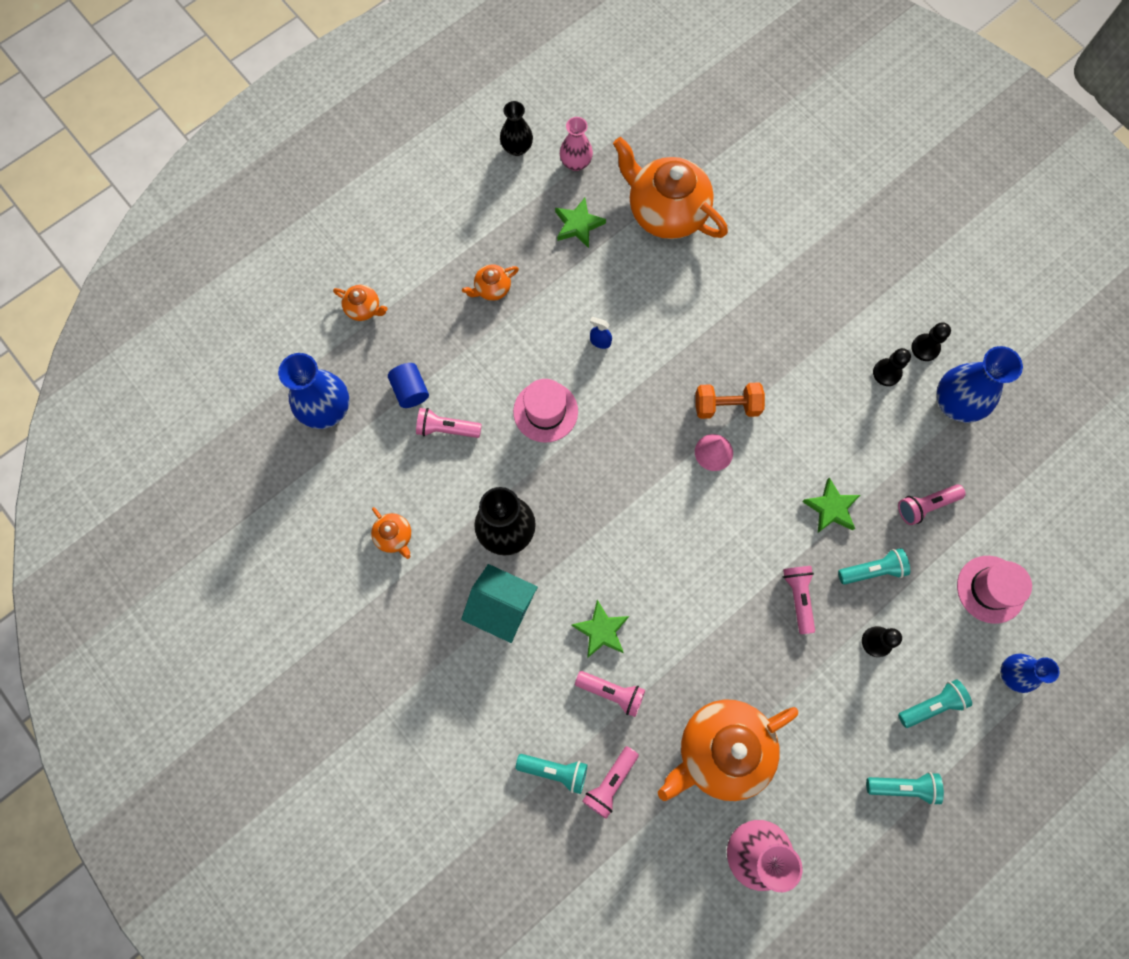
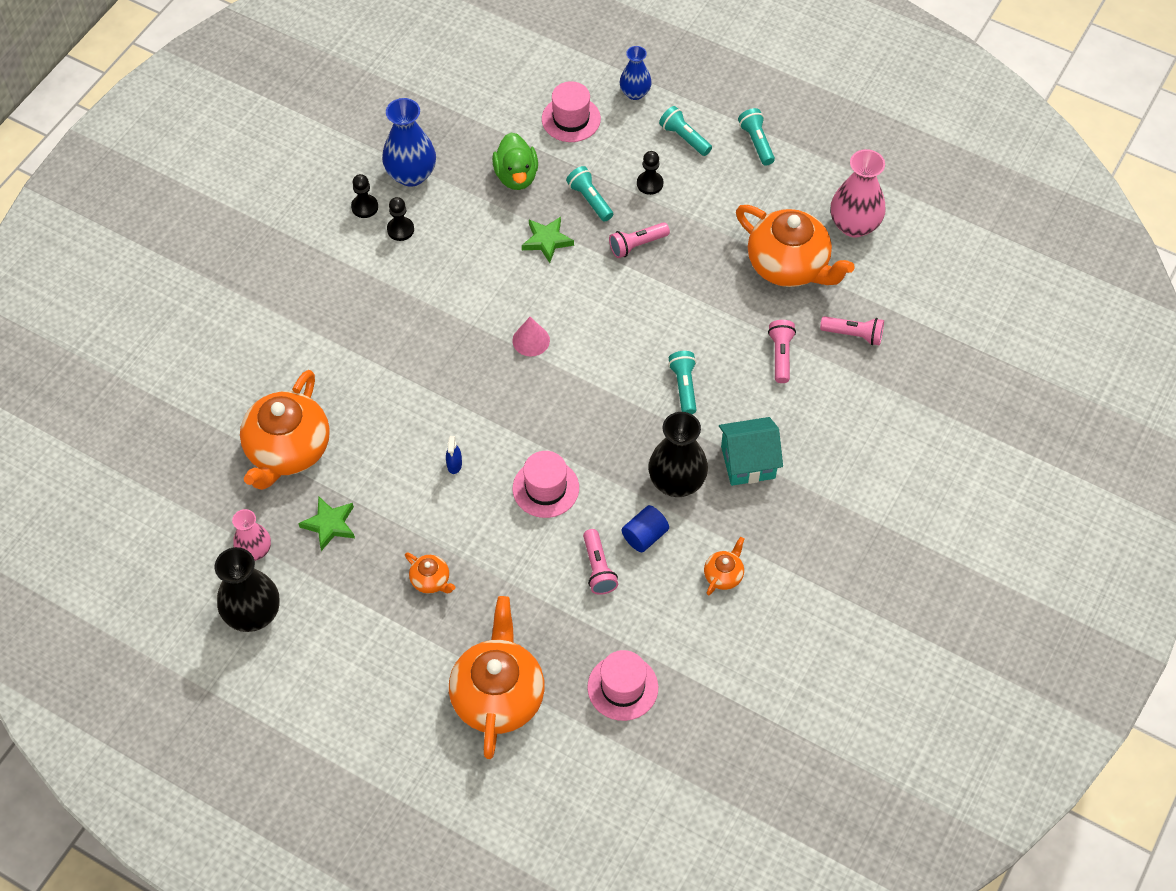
camera: 110 degrees left, 15 degrees down
(326, 409) = (622, 687): blue vase -> pink hat
(364, 308) = (498, 696): orange teapot -> orange teapot, size x2.28
(410, 390) = (571, 616): blue cylinder -> blue cylinder (644, 536)
(502, 607) = (748, 462): turquoise house -> turquoise house turned 75 degrees clockwise
(517, 148) = (253, 614): black vase -> black vase, size x1.62
(555, 770) = (864, 377): turquoise flashlight -> turquoise flashlight (684, 386)
(601, 630) = (732, 379): green star -> none
(726, 406) = (481, 342): orange dumbbell -> none
(925, 505) = (516, 176): pink flashlight -> green duck

